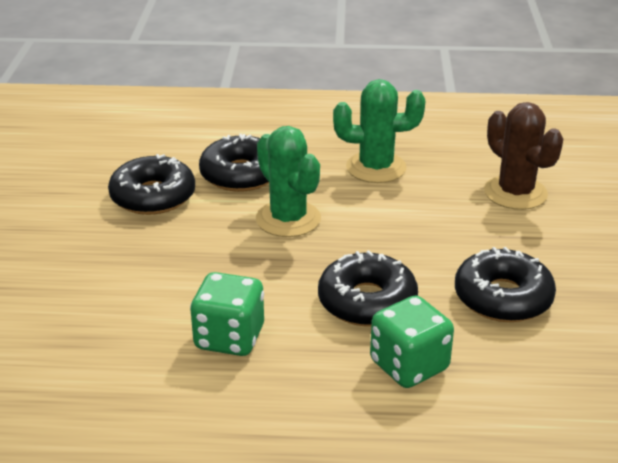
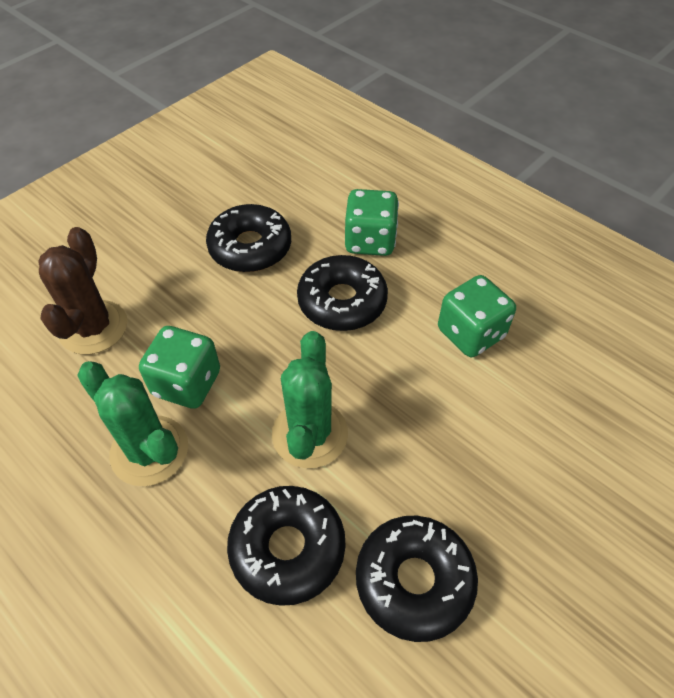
camera: 140 degrees left, 20 degrees up
(405, 201) = (187, 383): none -> green dice

